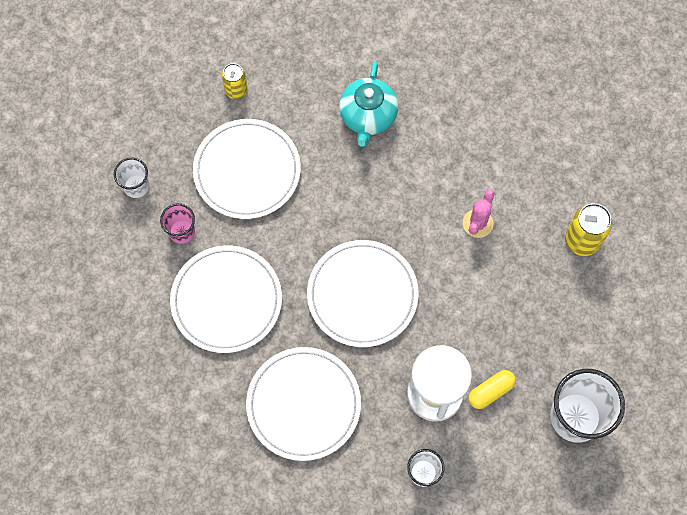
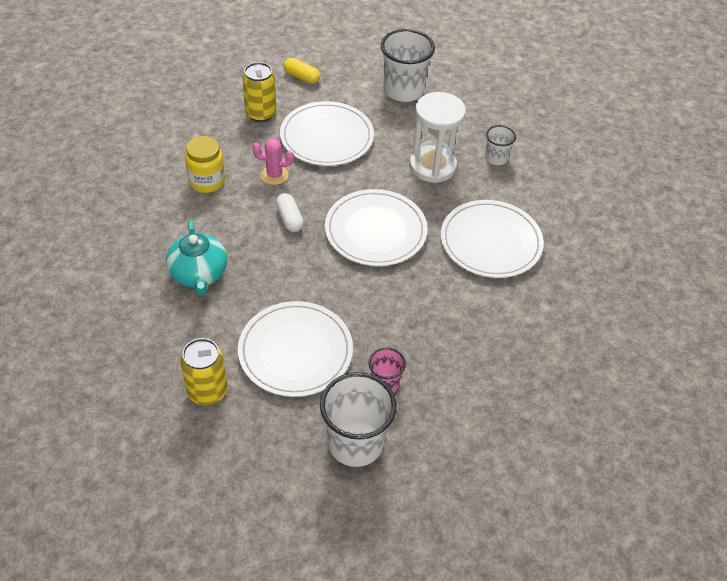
camera: 115 degrees left, 20 degrees down
(136, 186) = (355, 443): white cup -> white cup, size x1.89
(226, 300) = (433, 324): white plate -> white plate (327, 137)
(236, 90) = (207, 391): yellow can -> yellow can, size x1.55
(368, 117) = (199, 274): turquoise teapot -> turquoise teapot turned 90 degrees clockwise
(409, 218) = (289, 219): none -> white capsule
(490, 156) = (207, 181): none -> yellow jar
(490, 391) = (411, 137): yellow capsule -> yellow capsule (301, 77)

